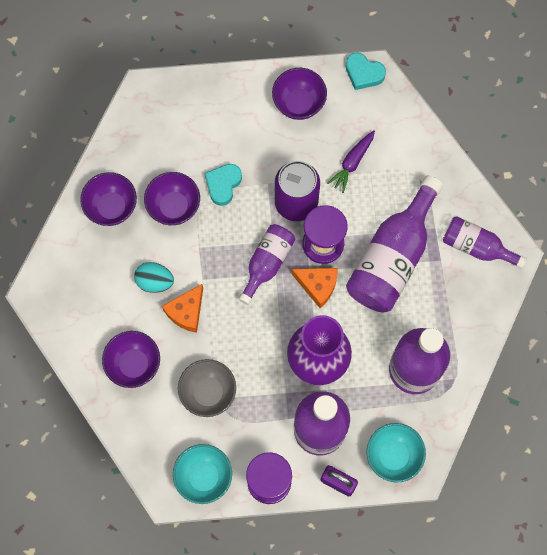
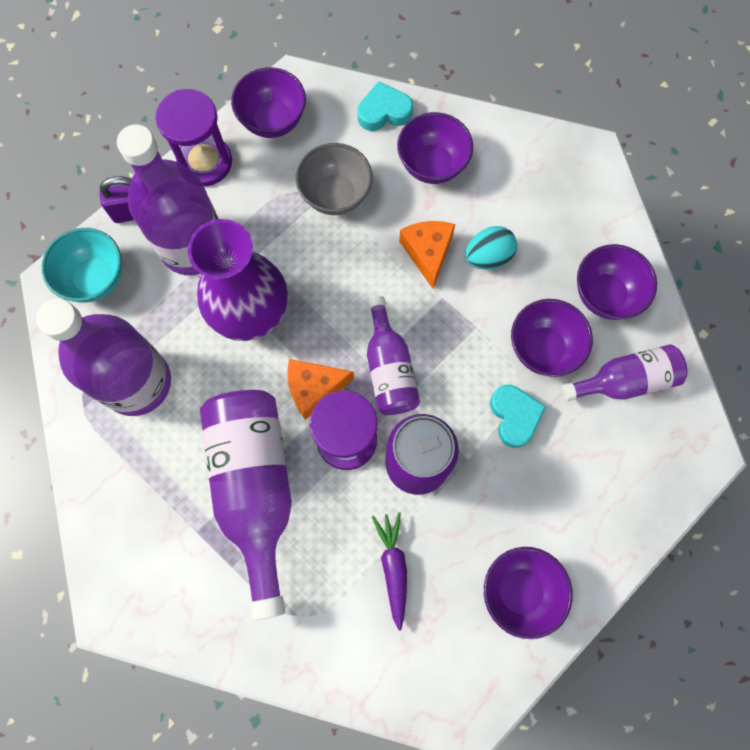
camera: 140 degrees right, 0 degrees up
(204, 476) = (273, 121): turquoise bowl -> purple bowl
(363, 73) = (477, 703): turquoise heart -> turquoise heart (384, 112)
(476, 246) = (164, 584): purple bottle -> purple bottle (625, 381)

